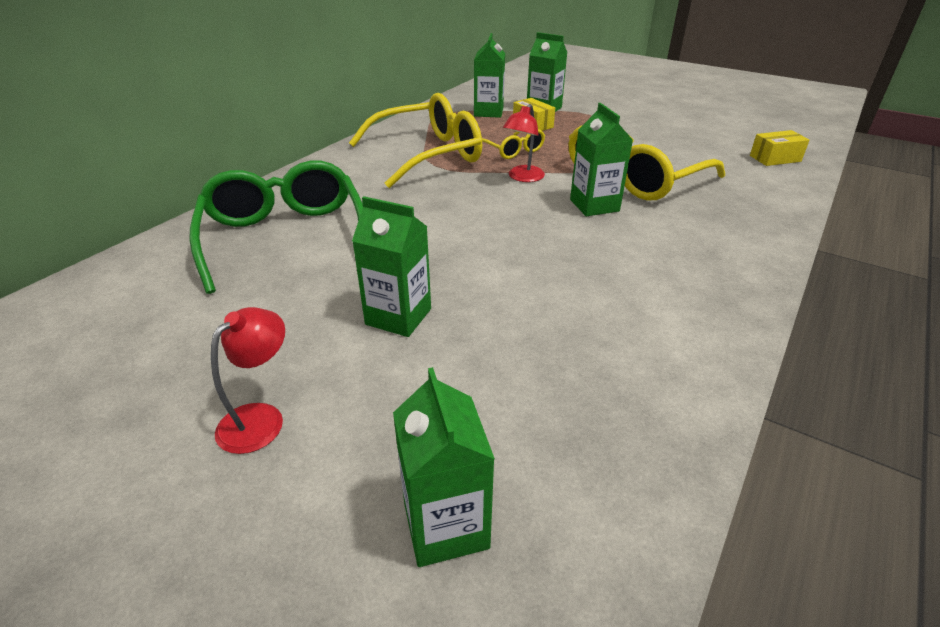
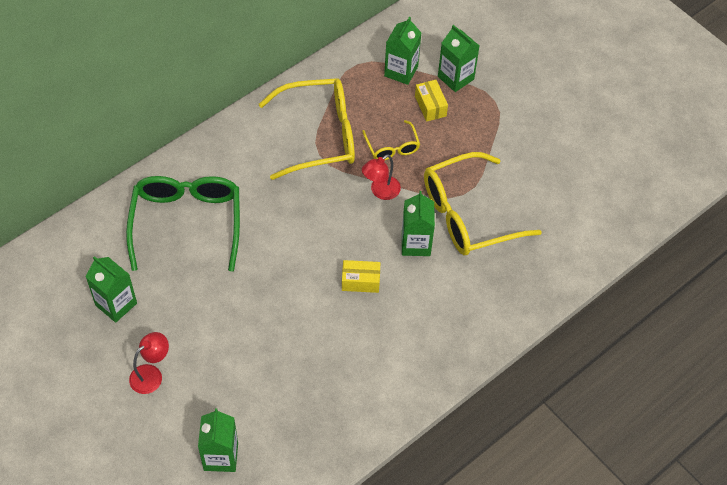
camera: 15 degrees right, 20 degrees up
(398, 316) = (239, 321): green carton -> green carton (116, 304)
(775, 158) = (606, 219): yellow box -> yellow box (360, 281)

